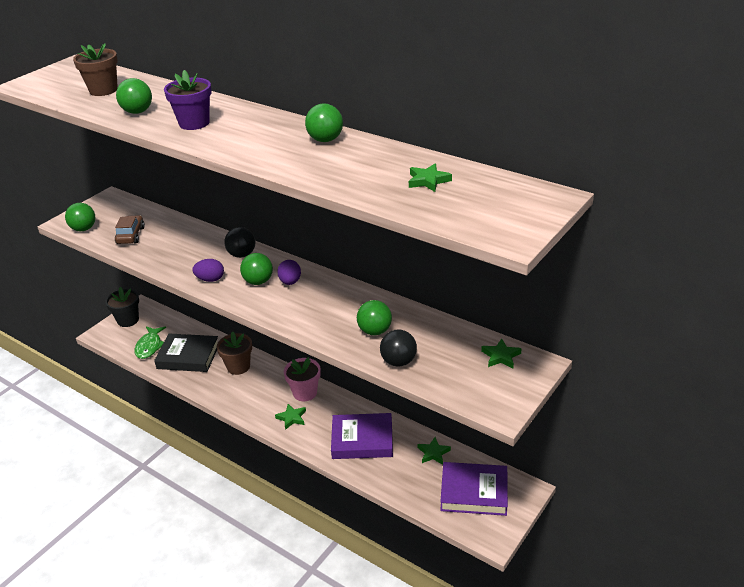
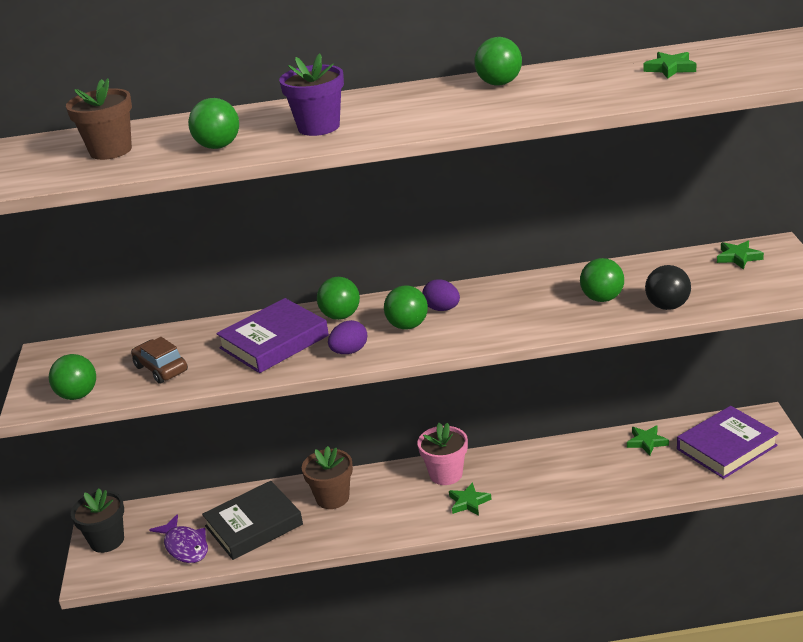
camera: 40 degrees left, 5 degrees down
(149, 346) = (185, 546): green fish -> purple fish
(242, 255) = (341, 316): black ball -> green ball
(362, 440) = (568, 474): purple book -> purple book (274, 342)

